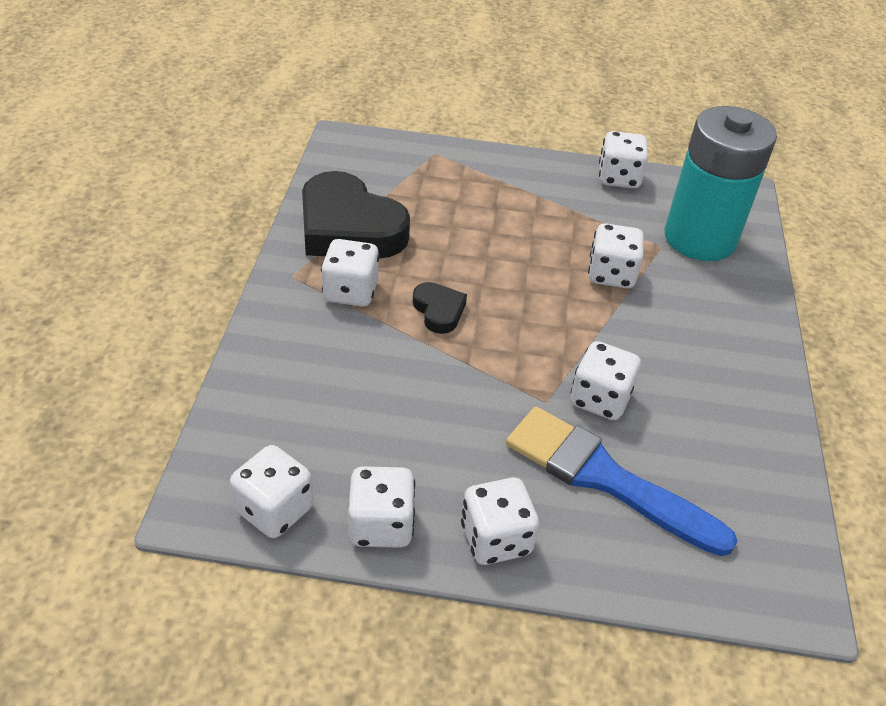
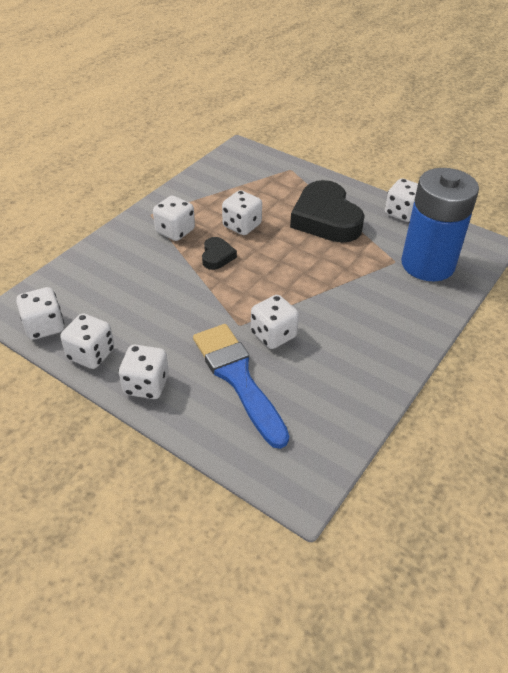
camera: 30 degrees right, 0 degrees up
(349, 228) = (203, 197): black heart -> black heart (326, 219)
(611, 274) = (344, 268): white dice -> white dice (242, 226)
(700, 238) = (427, 264): turquoise battery -> blue battery

